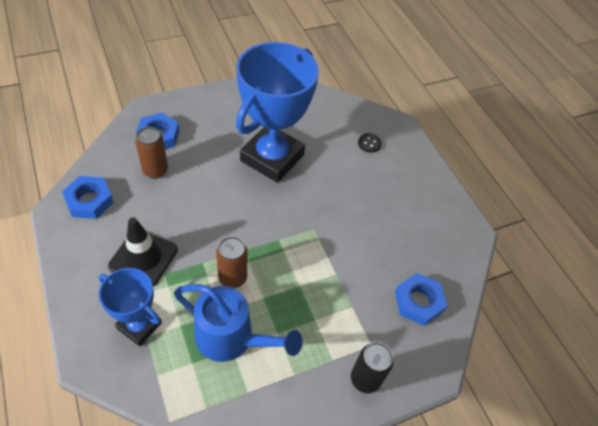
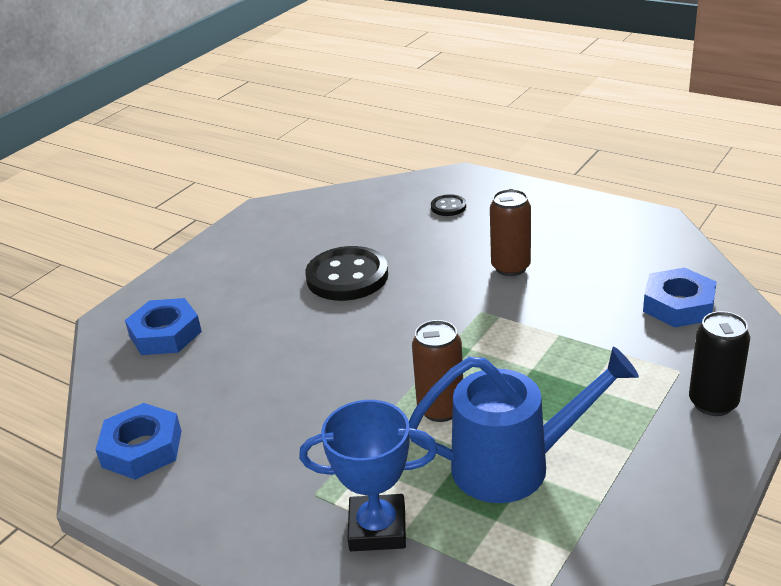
camera: 25 degrees left, 20 degrees down
(143, 258) = (296, 460): black traffic cone -> none
(155, 170) = (203, 368): brown can -> brown can (510, 267)
(272, 158) = (347, 277): blue trophy -> black button

